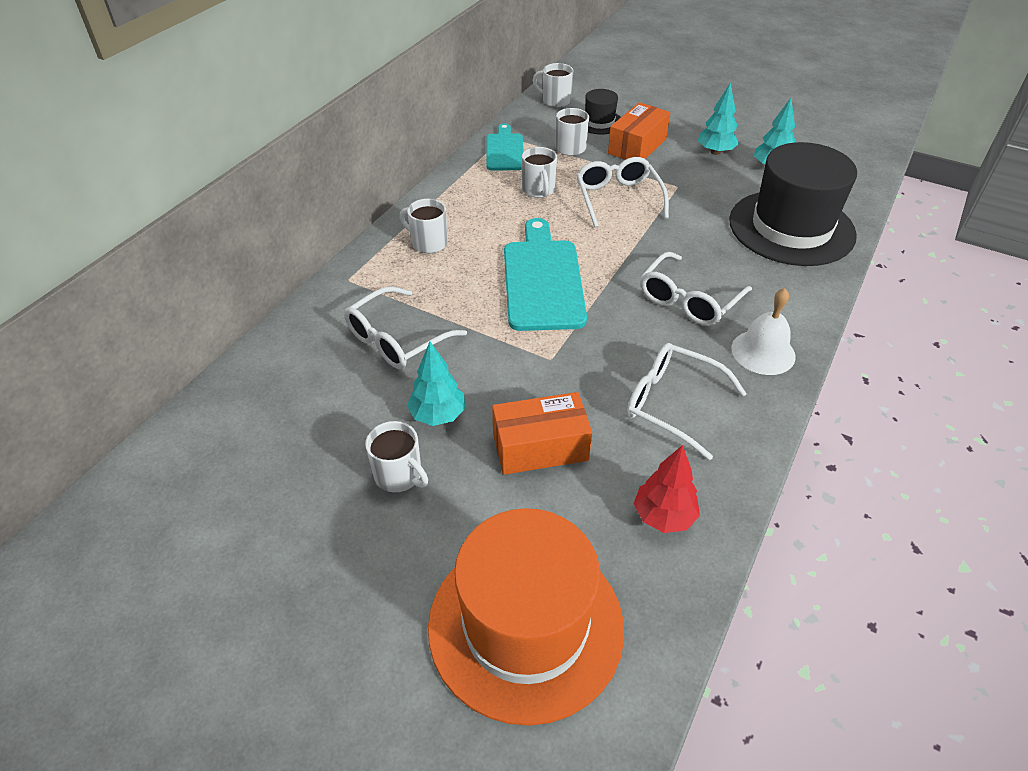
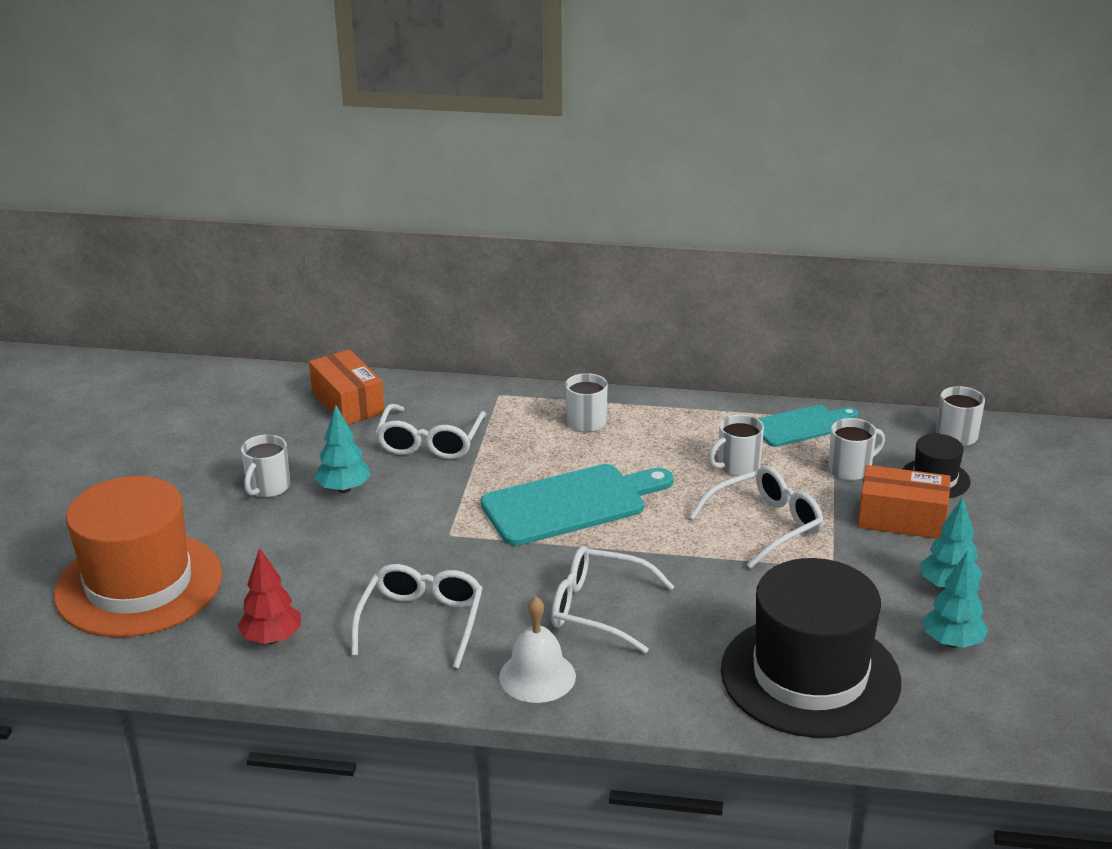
camera: 70 degrees right, 15 degrees down
(396, 339) = (430, 442): white glasses -> white glasses turned 105 degrees counterclockwise
(540, 447) = (329, 552): orange box -> orange box (348, 403)

